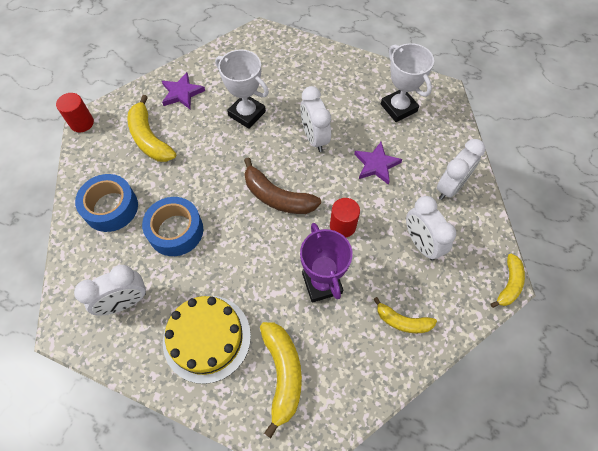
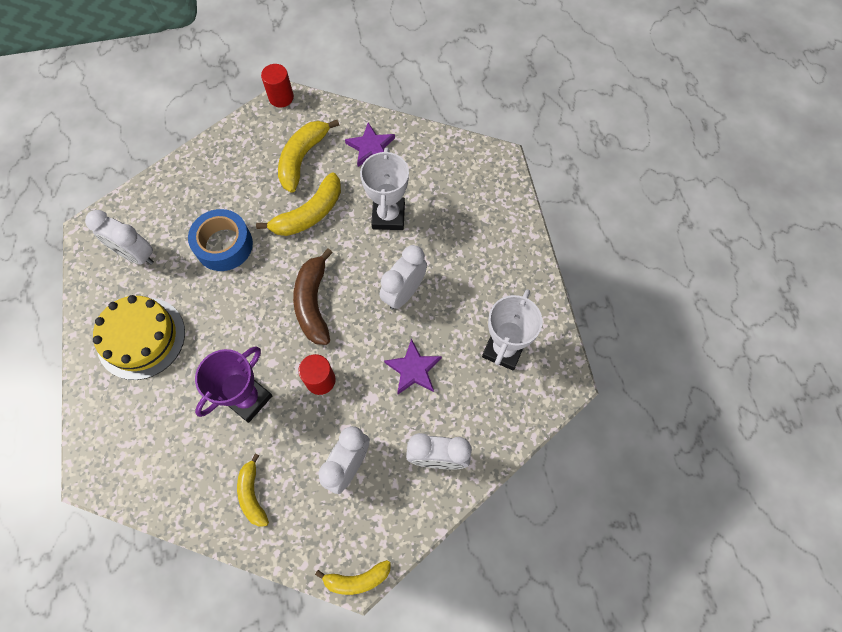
camera: 55 degrees right, 5 degrees up
(111, 207) = (214, 181): blue tape -> none
(282, 374) = (143, 419): yellow banana -> yellow banana (309, 213)

